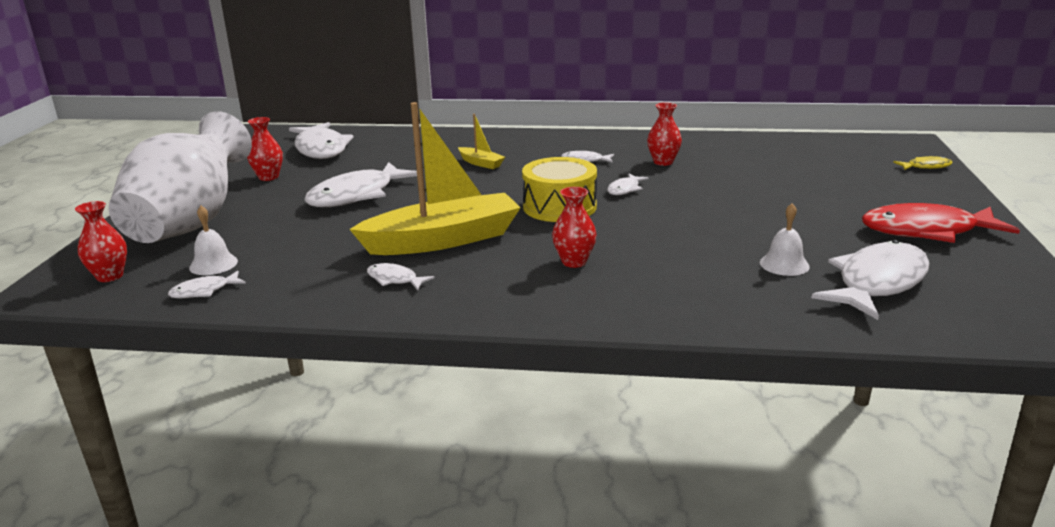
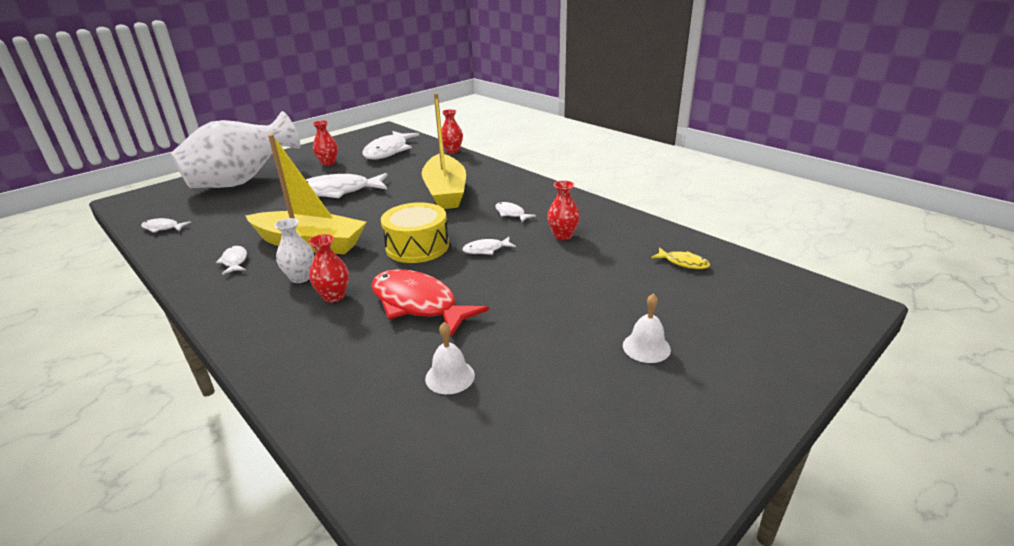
camera: 40 degrees right, 5 degrees up
(110, 276) = (157, 202): red vase -> red vase (452, 151)
(213, 264) = (198, 212): white bell -> white bell (646, 347)
(481, 163) = (445, 192): yellow boat -> yellow boat, size x2.32
(505, 263) = (300, 278): none -> white vase
(877, 283) = (479, 442): white fish -> none
(926, 167) = (804, 340): yellow fish -> yellow fish (683, 263)
(927, 231) = (643, 414): red fish -> red fish (418, 304)

